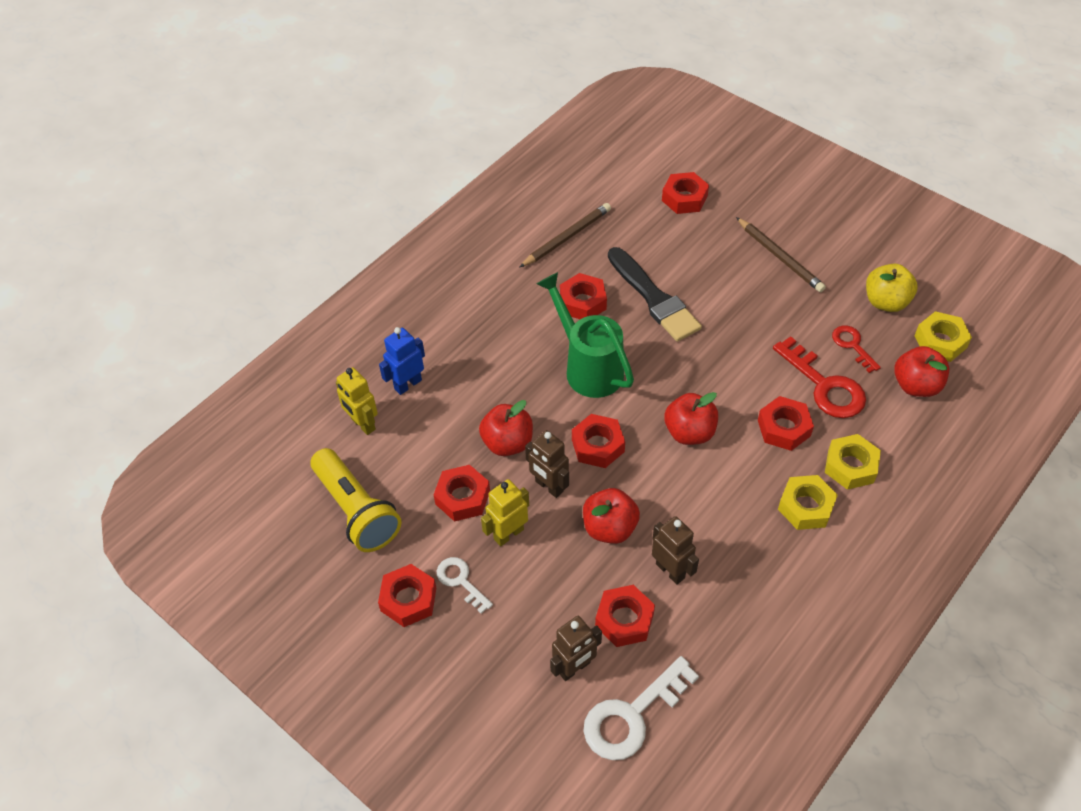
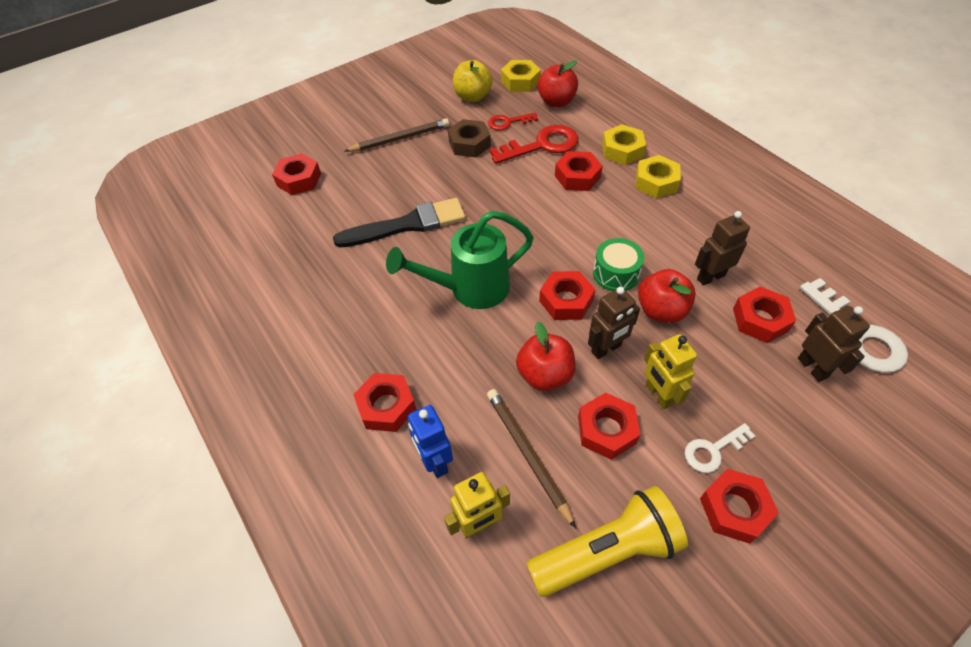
camera: 75 degrees left, 0 degrees up
(567, 237) = (296, 273): brown pencil -> brown pencil (527, 454)
(583, 302) = (387, 277): red nut -> red nut (386, 406)
(647, 483) = (616, 273): none -> green drum
(689, 432) = (567, 233): red apple -> none
(798, 319) = (469, 144): none -> brown nut

